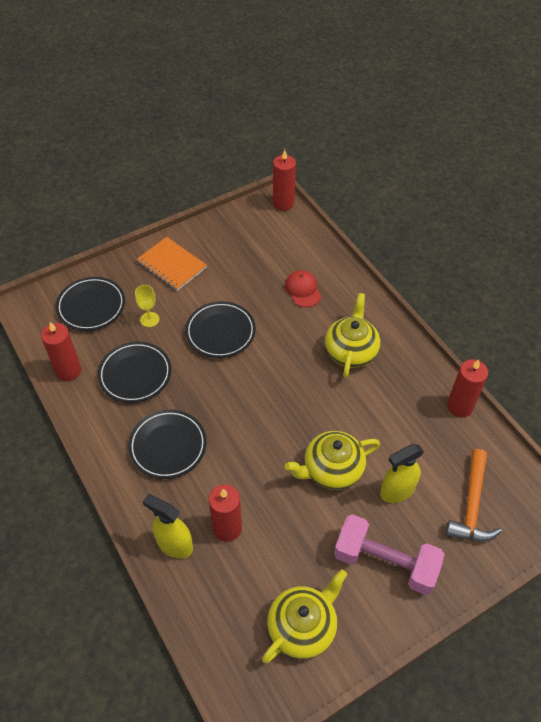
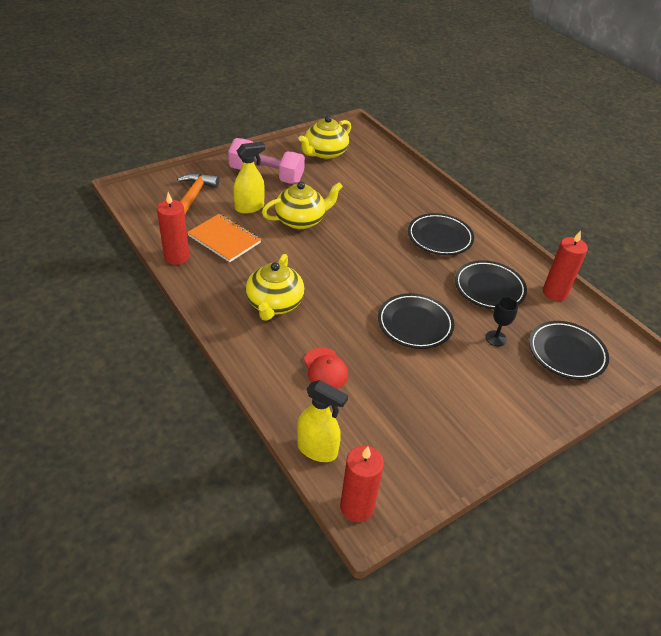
camera: 175 degrees right, 10 degrees down
(149, 319) = (495, 338): yellow goblet -> black goblet
(172, 265) = (494, 403): orange notebook -> orange notebook (224, 239)
(174, 544) = (417, 187): yellow spray bottle -> yellow spray bottle (317, 449)
(227, 528) = (381, 193): red candle -> none

